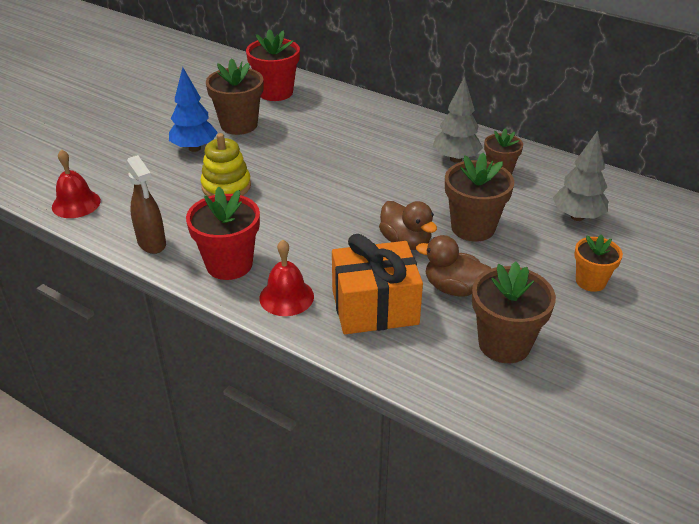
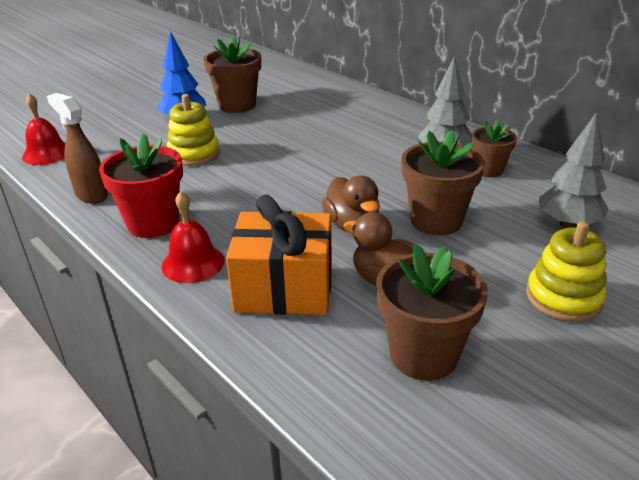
camera: 15 degrees right, 5 degrees down
(152, 244) = (91, 195): brown spray bottle -> brown spray bottle turned 150 degrees clockwise
(275, 92) = (286, 83): red flower pot -> none
(590, 281) = (563, 297): orange flower pot -> yellow stacking toy

